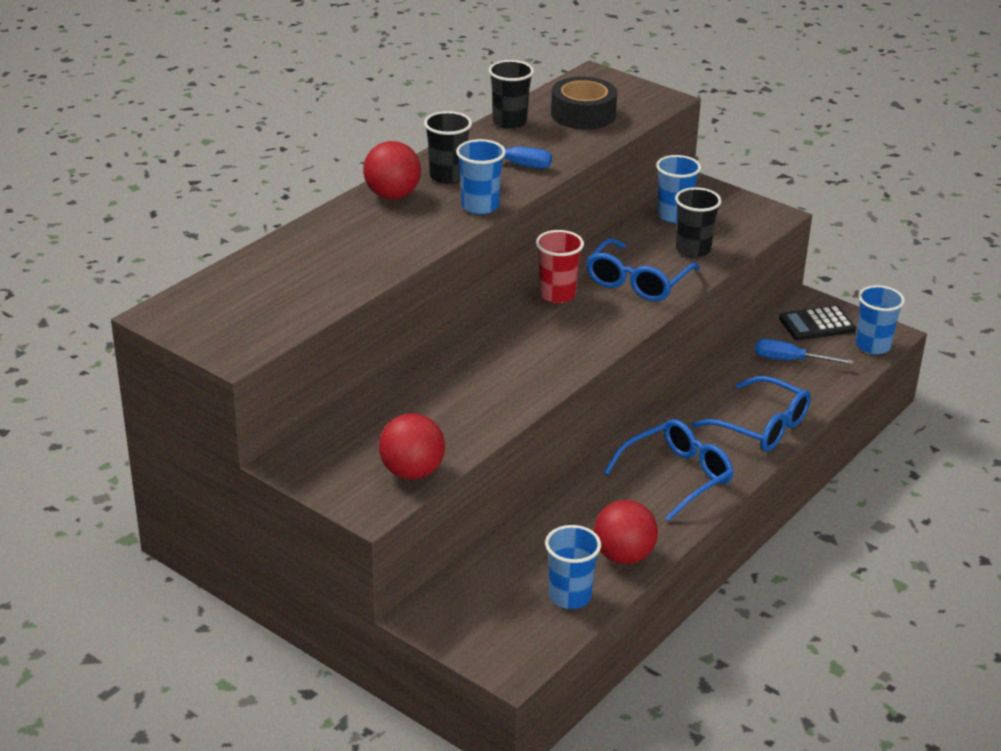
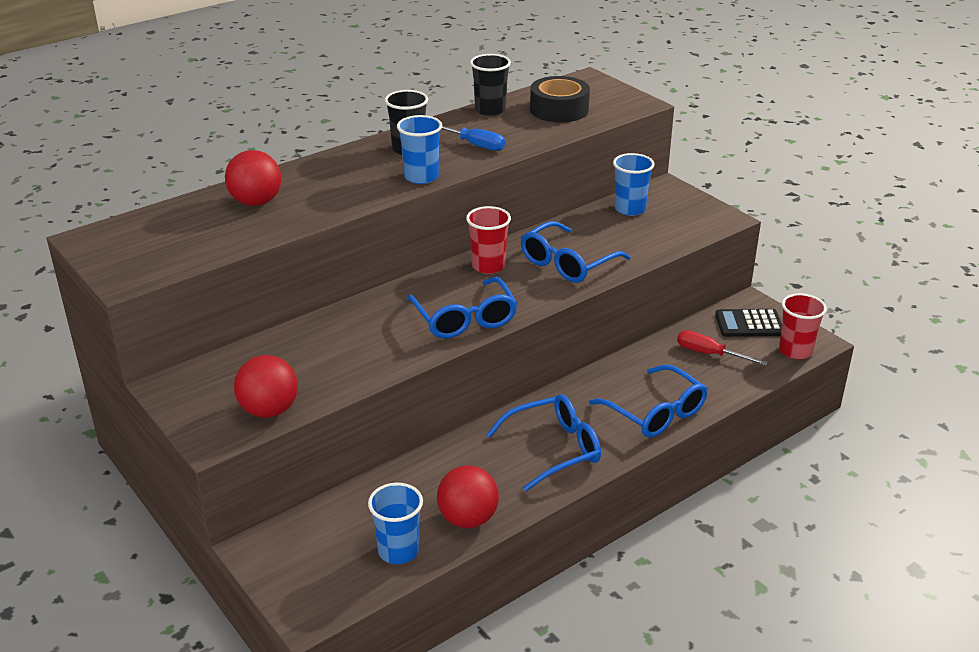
camera: 15 degrees right, 0 degrees up
(392, 195) = (351, 160): red ball -> red ball (256, 202)
(561, 353) = (464, 319): none -> blue glasses
(693, 250) = (633, 240): black cup -> none
(790, 360) = (709, 354): blue screwdriver -> red screwdriver
(873, 346) = (795, 351): blue cup -> red cup

